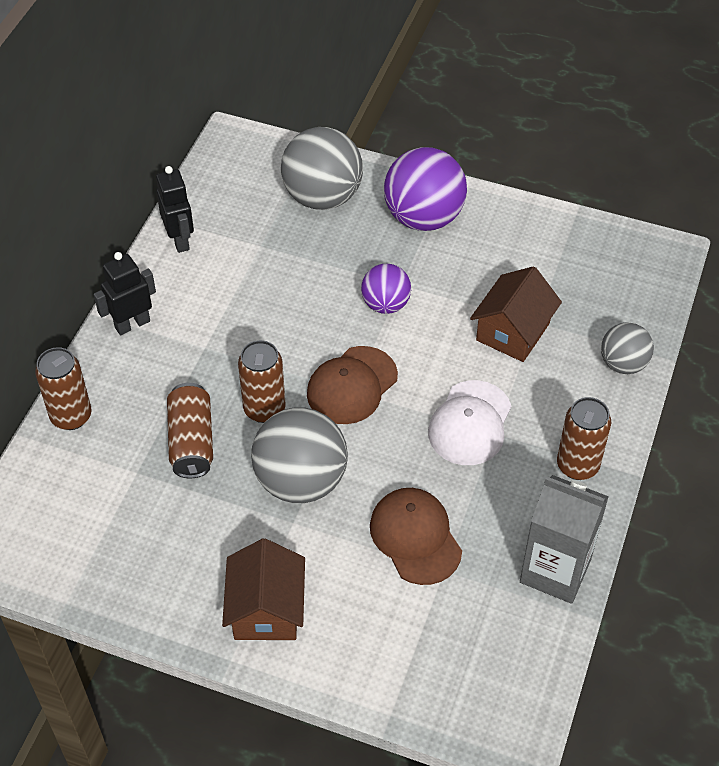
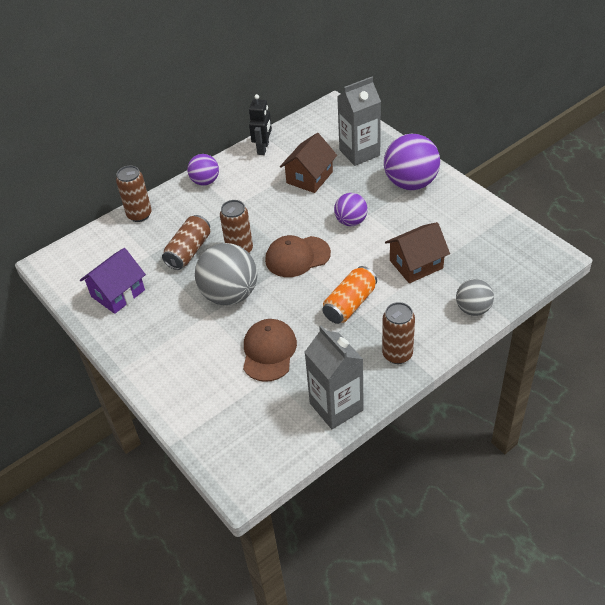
camera: 35 degrees right, 5 degrees down
(132, 324) = (205, 181): black robot -> purple ball
(135, 551) = (118, 293): none -> purple house
(266, 609) = (159, 352): brown house -> brown house (309, 177)
(322, 197) = (359, 152): grey ball -> grey carton
(470, 423) = (350, 304): white cap -> orange can

